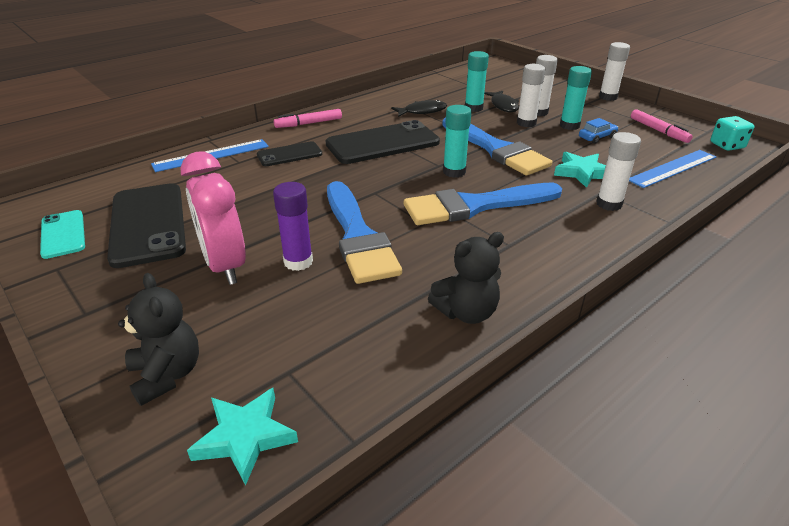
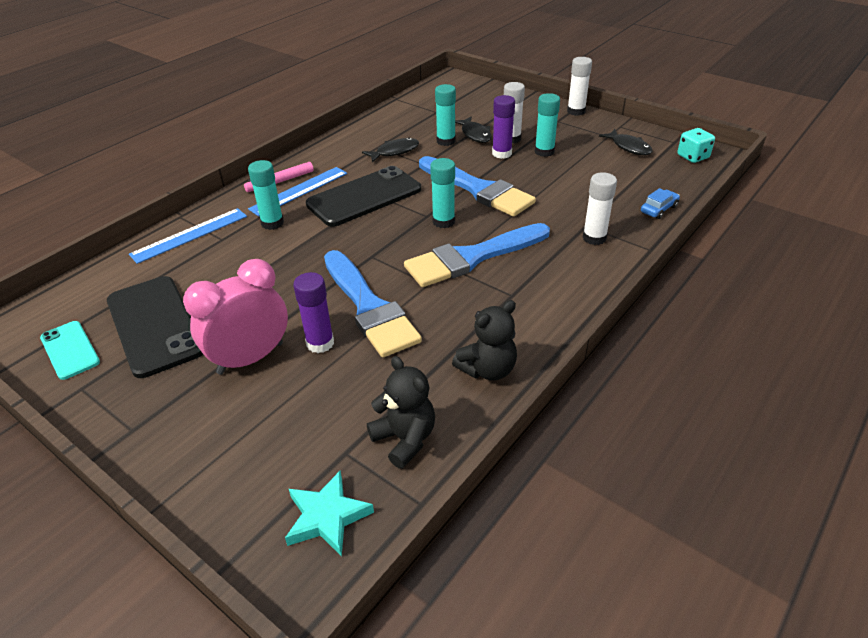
camera: 10 degrees left, 5 degrees up
(167, 375) = (236, 475): black teddy bear -> black teddy bear (405, 439)
(225, 265) = (250, 358): pink clock -> pink clock turned 90 degrees clockwise
(289, 154) = (272, 223): black phone -> turquoise glue stick
(526, 123) = (501, 153): white glue stick -> purple glue stick
(582, 172) = (565, 206): turquoise star -> none
(597, 137) = (572, 162): blue car -> blue car (658, 209)
(658, 131) = (629, 147): pink marker -> black fish
(672, 168) = (646, 189): blue ruler -> blue ruler (299, 191)

